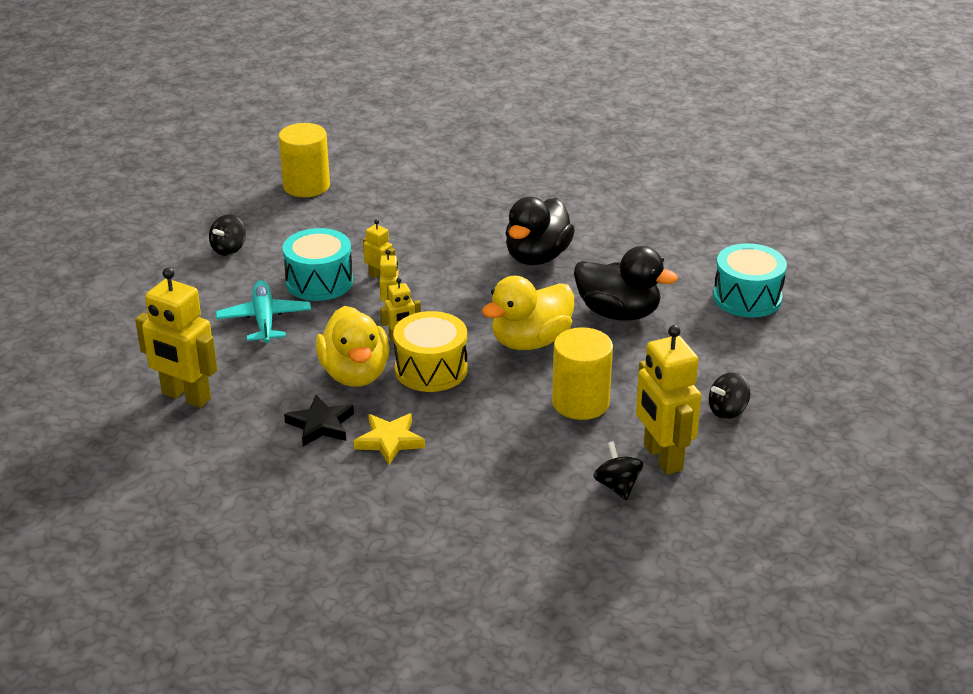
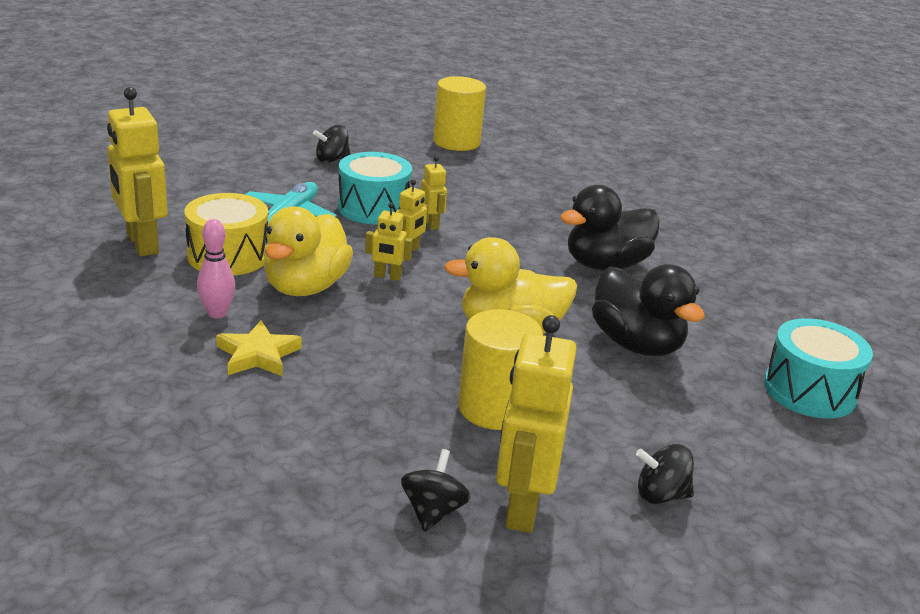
camera: 30 degrees right, 5 degrees down
(321, 425) = (217, 313): black star -> pink bowling pin
(431, 369) = (380, 313): yellow drum -> yellow drum (228, 256)

